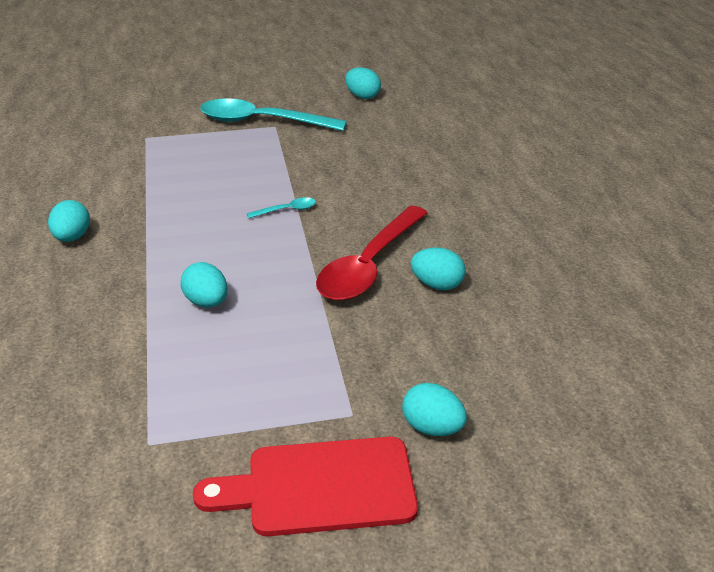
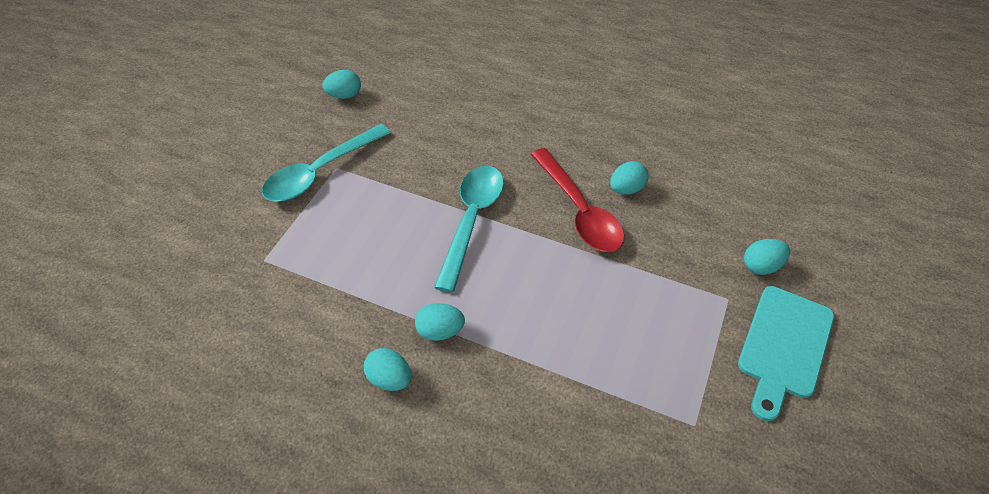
camera: 55 degrees left, 15 degrees up
(206, 302) = (555, 323): turquoise egg -> turquoise egg (440, 331)
(287, 210) = (471, 221): turquoise spoon -> turquoise spoon, size x2.47
(320, 487) = (784, 346): red cutting board -> turquoise cutting board

